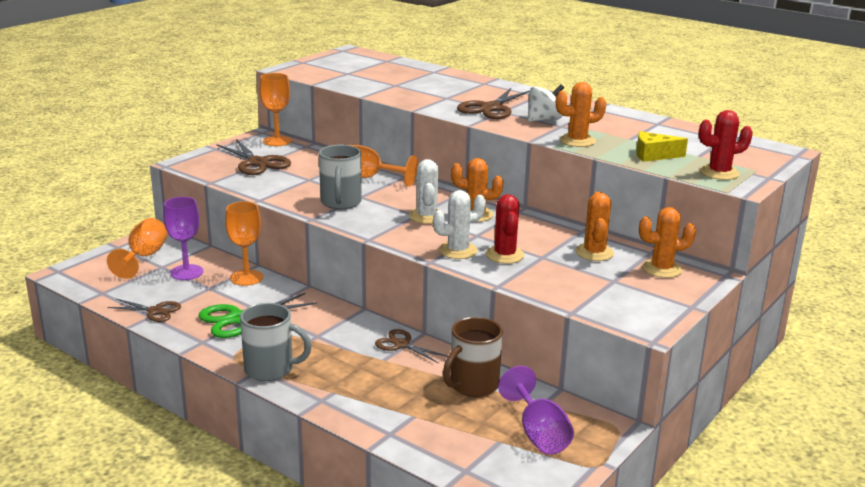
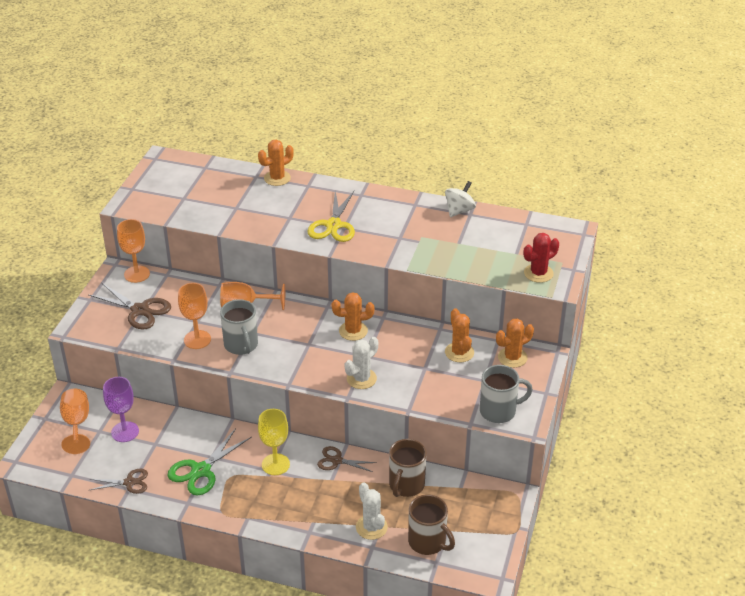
camera: 20 degrees left, 15 degrees up
(246, 278) = (178, 424): orange goblet -> orange goblet (197, 339)
(270, 369) = (256, 514): grey mug -> grey mug (499, 411)
(327, 332) = (275, 464): none -> yellow goblet
(426, 216) = (317, 344): white cactus -> white cactus (371, 527)
(467, 447) = (428, 542): none -> brown mug
(491, 108) = (333, 225): brown scissors -> yellow scissors
(505, 255) = (397, 374): red cactus -> none
(539, 434) = (469, 516): purple goblet -> none
(544, 120) = (383, 232): white spinning top -> white spinning top (459, 210)
(577, 141) = (421, 257): orange cactus -> orange cactus (277, 178)
(653, 155) = (485, 262): yellow cheese -> none

